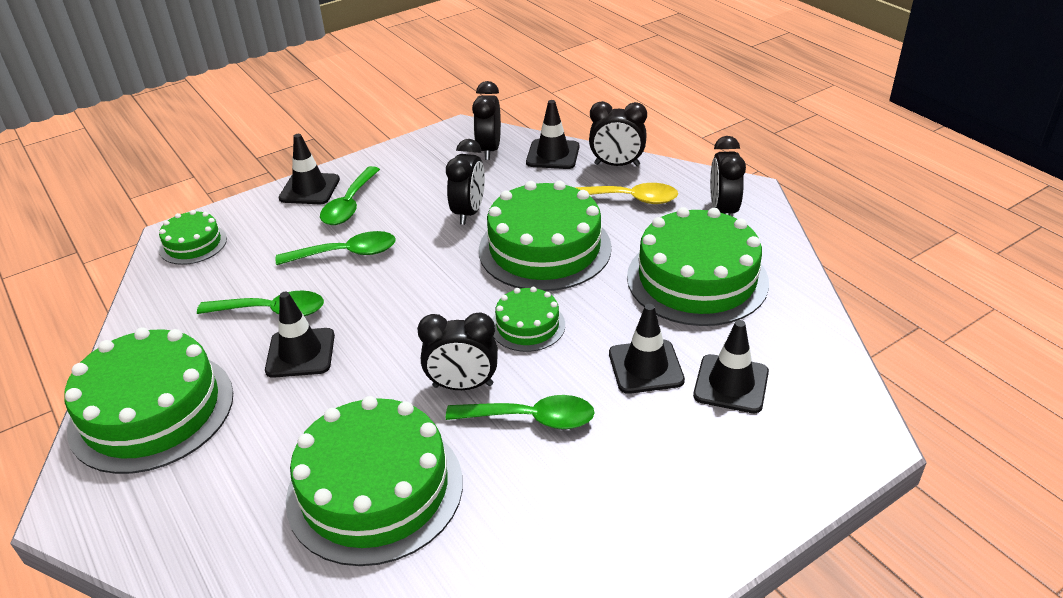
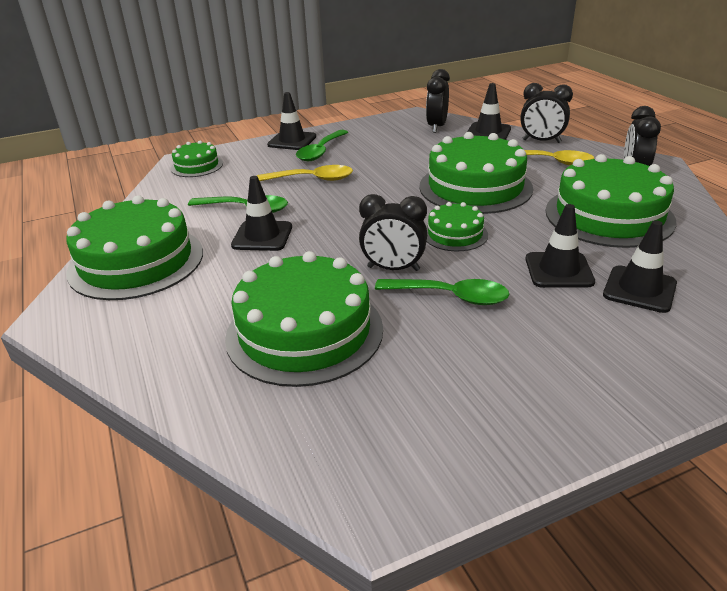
camera: 10 degrees right, 5 degrees down
(346, 253) = (312, 179): green spoon -> yellow spoon
(469, 212) = (415, 162): black clock -> none

